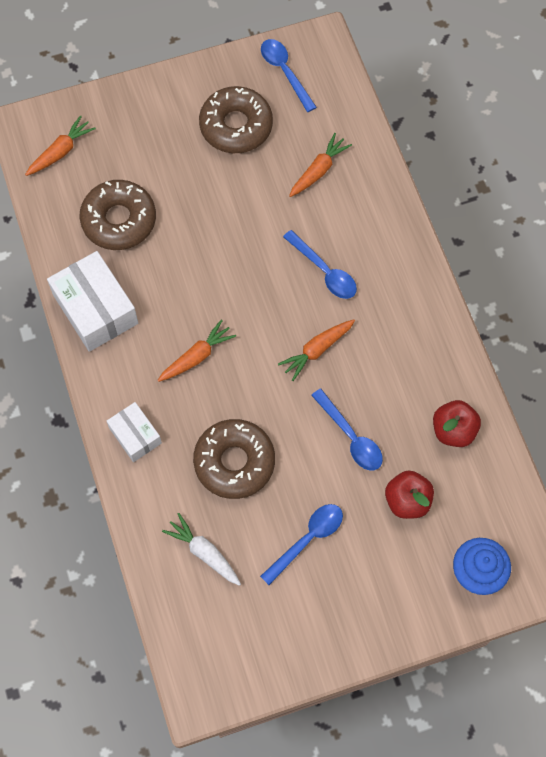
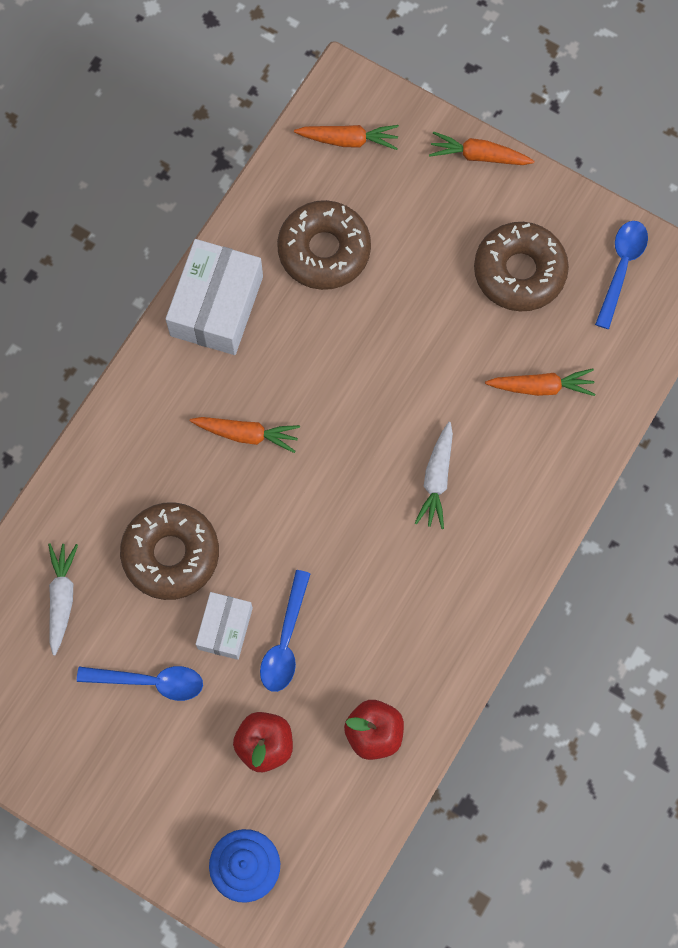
camera: 50 degrees right, 5 degrees up
(135, 435) = (123, 444): white box -> white box (225, 628)
(316, 350) = (347, 538): orange carrot -> orange carrot (478, 156)
(324, 271) = (436, 480): blue spoon -> white carrot

